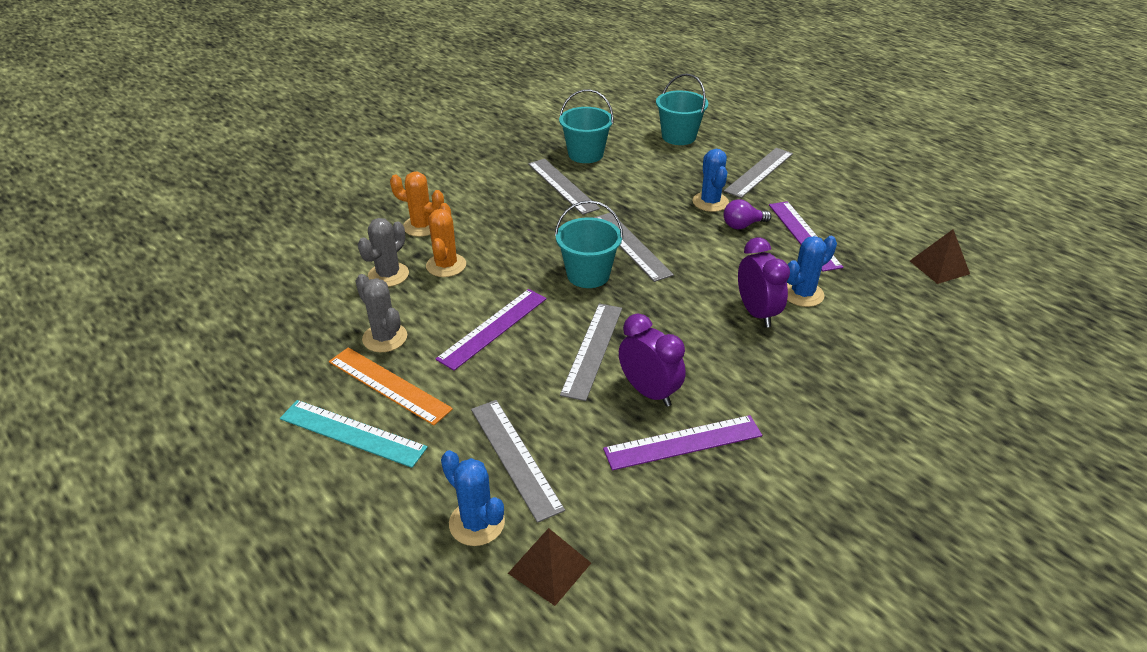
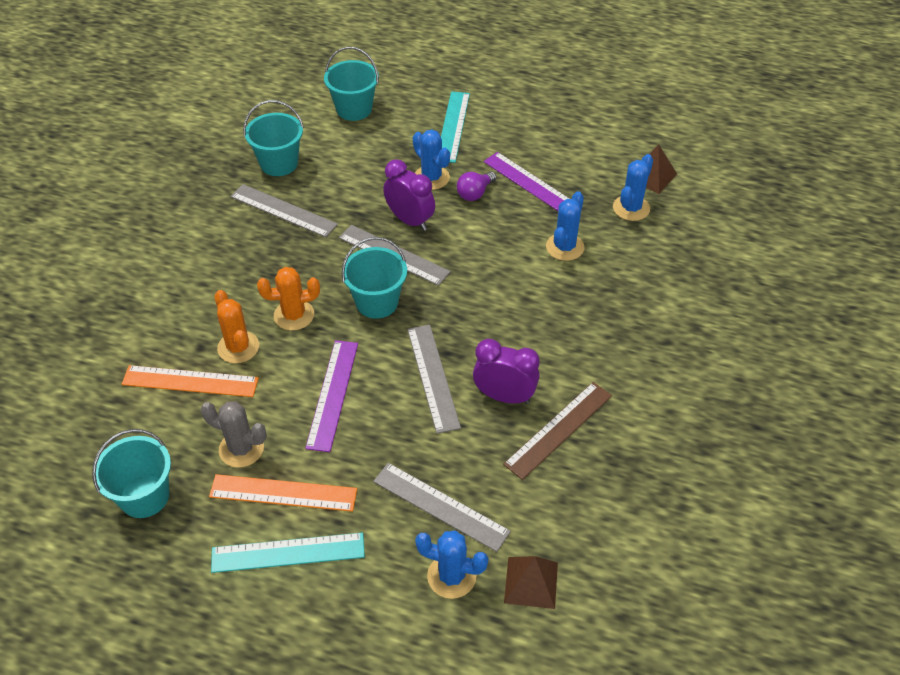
camera: 30 degrees left, 10 degrees up
(282, 340) = (144, 496): none -> turquoise bucket
(388, 275) = (190, 381): grey cactus -> orange ruler
(422, 226) = (179, 313): orange cactus -> orange cactus (294, 315)
(683, 442) = (559, 429): purple ruler -> brown ruler
(757, 313) = (541, 282): purple clock -> purple clock (410, 220)
(759, 172) = (453, 126): grey ruler -> turquoise ruler
(897, 286) = (631, 208): none -> blue cactus

